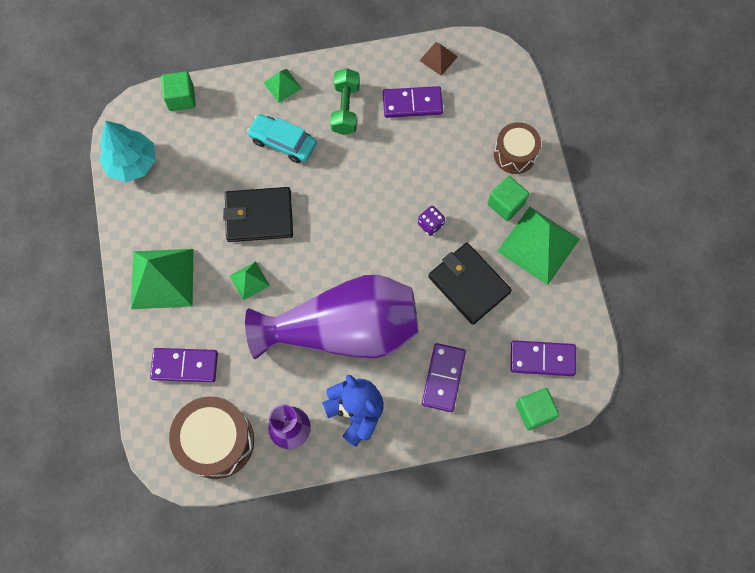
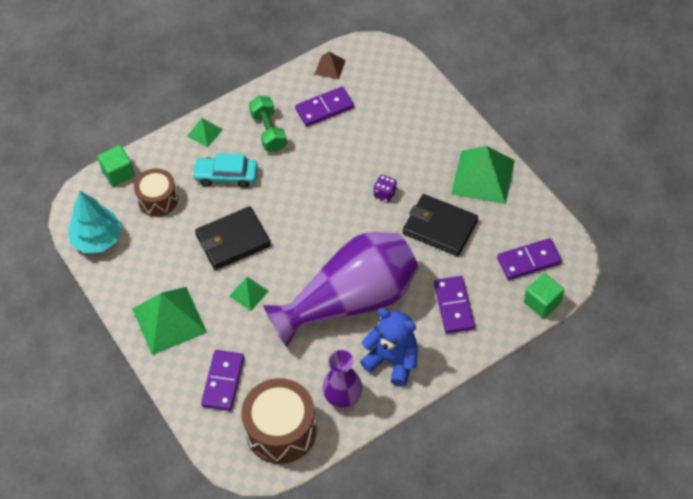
camera: 20 degrees left, 15 degrees down
(185, 365) = (223, 381): purple domino -> purple domino turned 60 degrees counterclockwise
(506, 204) = (440, 156): green cube -> none
(514, 154) = (429, 116): brown drum -> brown drum (158, 200)

